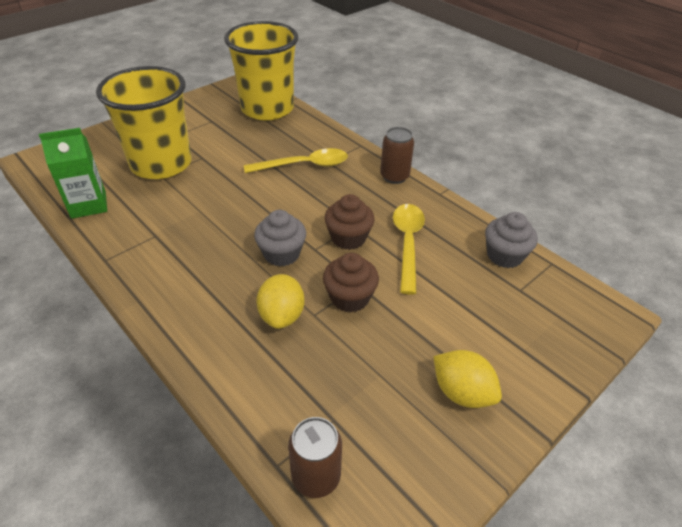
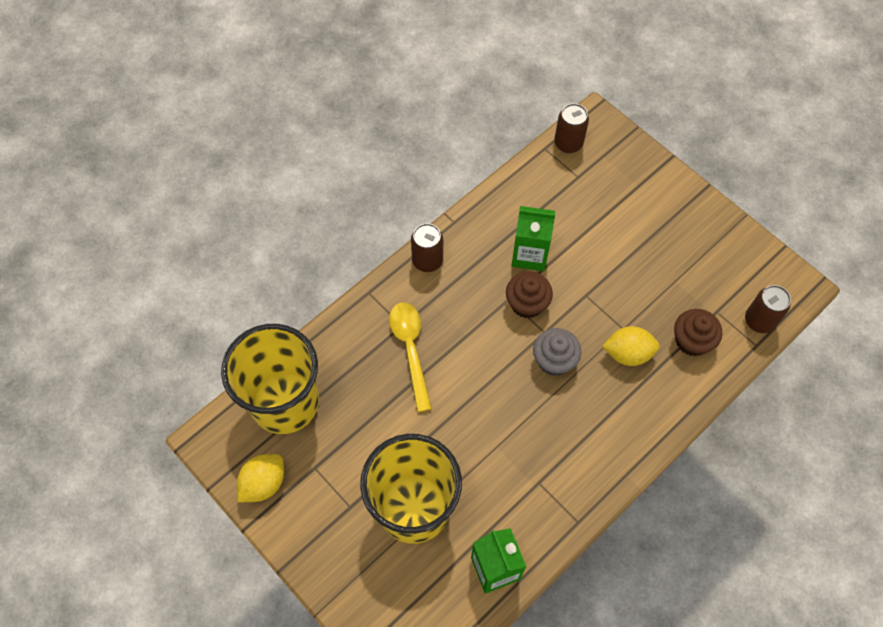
camera: 90 degrees left, 20 degrees up
(349, 297) = (602, 302): brown cupcake -> brown cupcake (692, 341)
(407, 243) = (529, 254): yellow spoon -> green carton
(462, 392) = (682, 229): yellow lemon -> yellow lemon (263, 483)
(504, 255) = (539, 181): grey cupcake -> none
(566, 284) = (568, 143): none -> brown can

